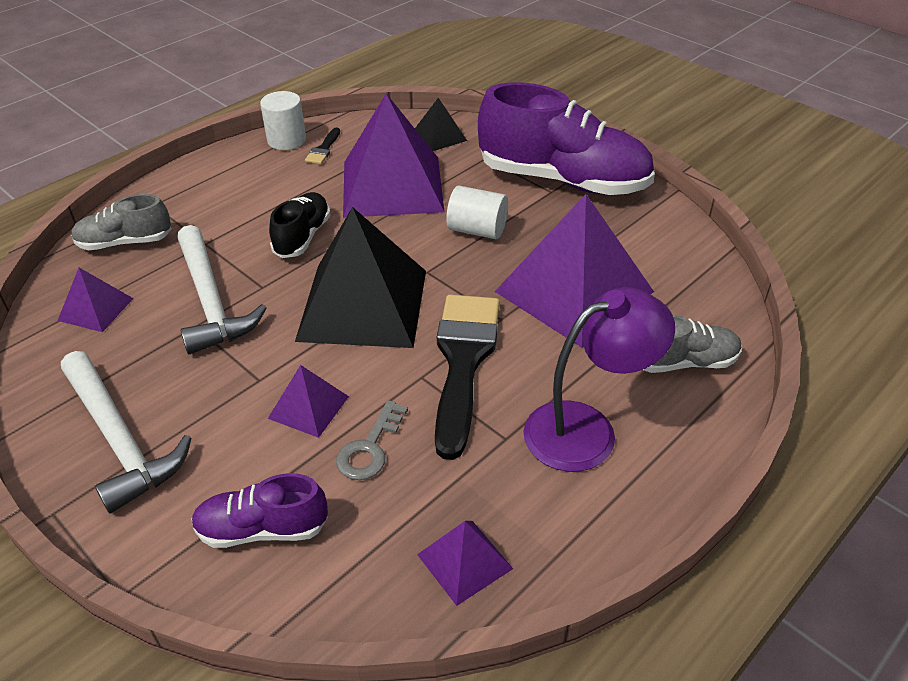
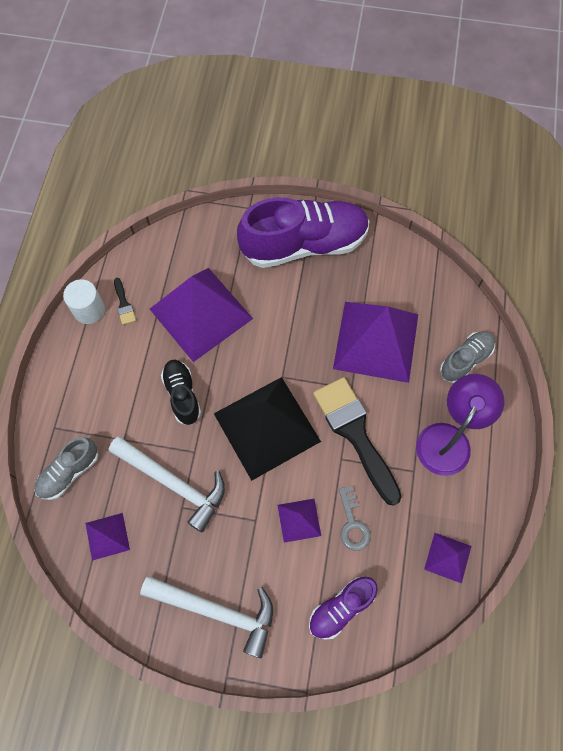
camera: 35 degrees left, 25 degrees up
(439, 136) = (193, 245): black pyramid -> none
(477, 230) = (285, 323): white cylinder -> none

